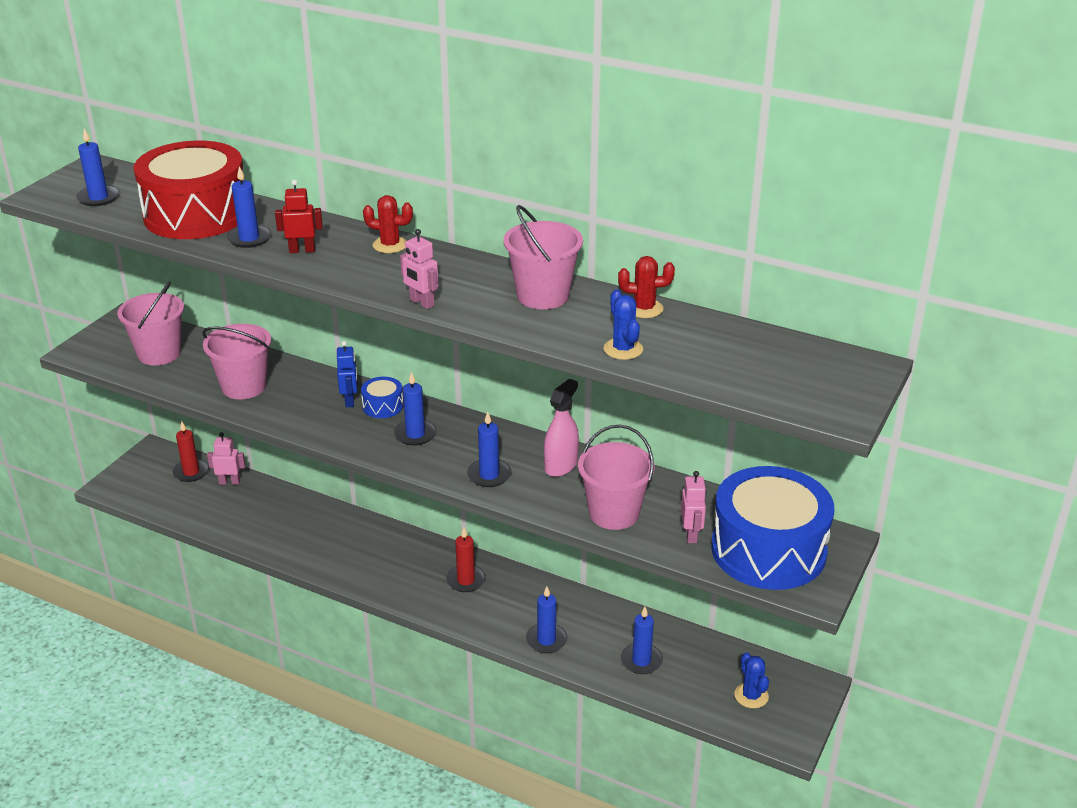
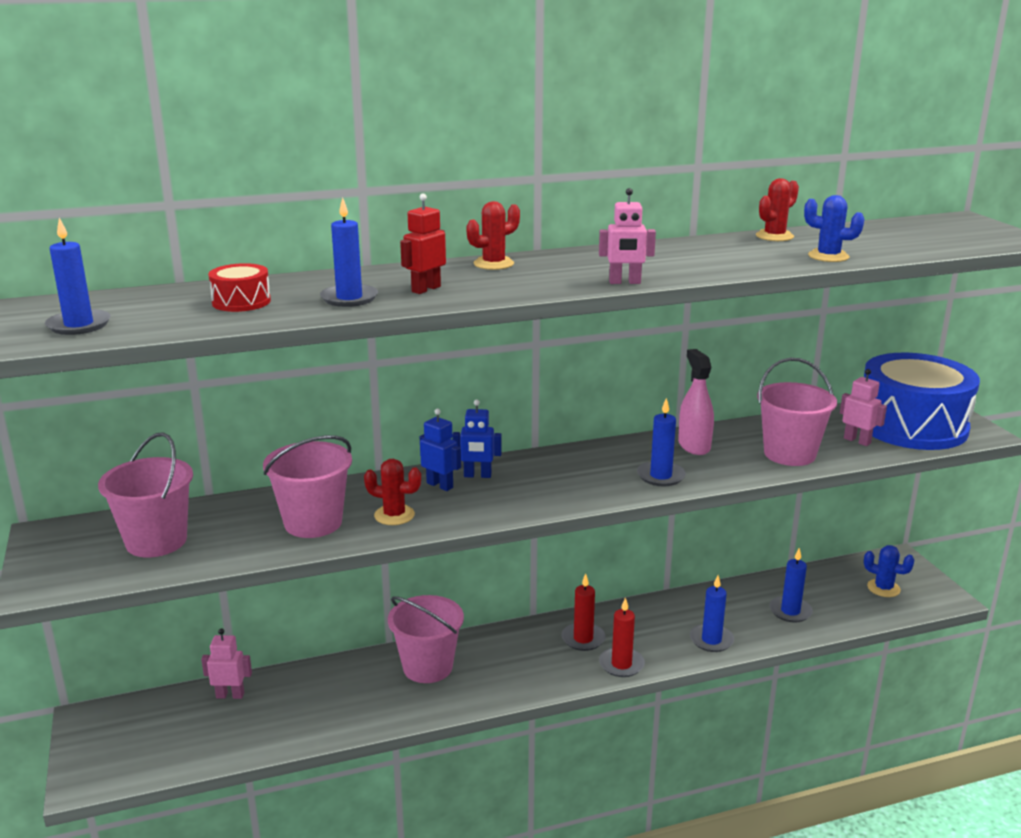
camera: 45 degrees left, 10 degrees down
(191, 472) = (169, 711): red candle -> red candle (621, 664)
(196, 214) = (241, 302): red drum -> red drum, size x0.41
(229, 482) = (230, 695): pink robot -> pink robot turned 45 degrees clockwise
(290, 407) = (394, 515): none -> red cactus
(383, 406) = (477, 475): blue drum -> blue robot
(415, 434) = (547, 480): blue candle -> none
(543, 296) = (694, 251): pink bucket -> pink bucket (427, 667)

